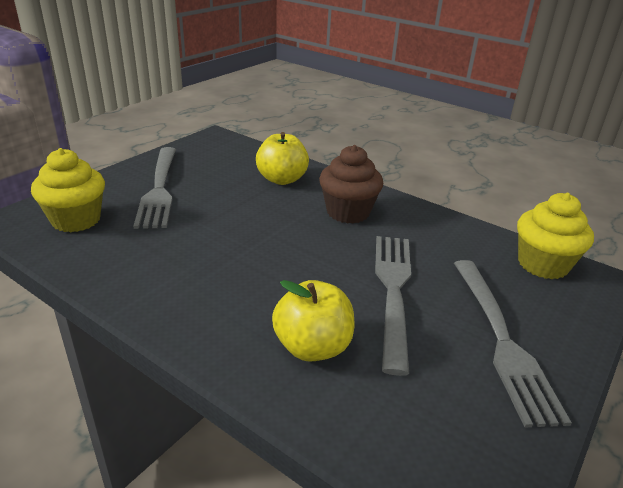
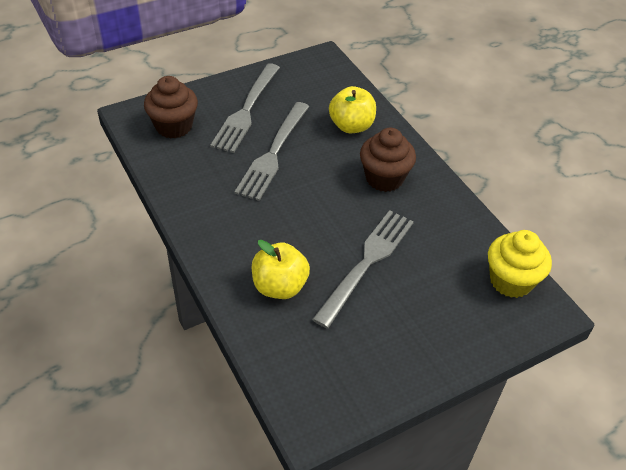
camera: 25 degrees right, 15 degrees up
(76, 220) = (174, 126): yellow cupcake -> brown cupcake
(501, 339) = (416, 329): grey fork -> grey fork (273, 153)

